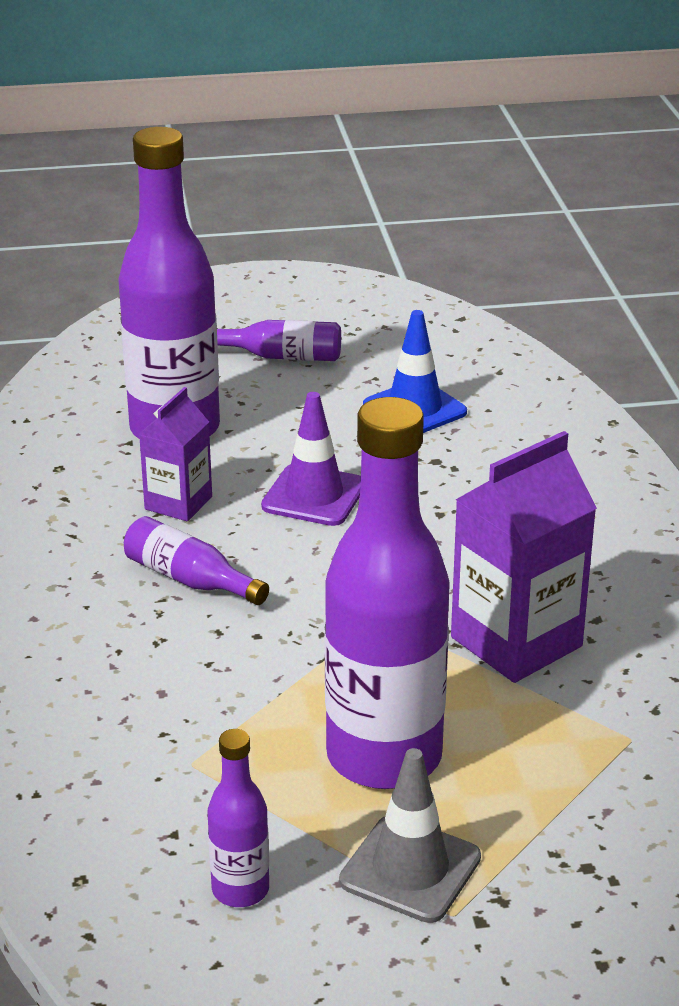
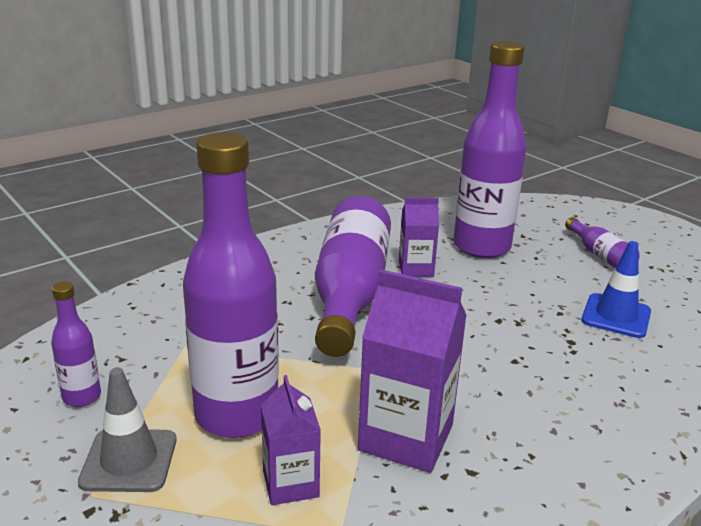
camera: 60 degrees right, 5 degrees down
(190, 579) = (350, 294): purple bottle -> purple bottle, size x2.19
(314, 496) = (475, 308): purple traffic cone -> none
(535, 749) = (290, 484): none -> purple carton

